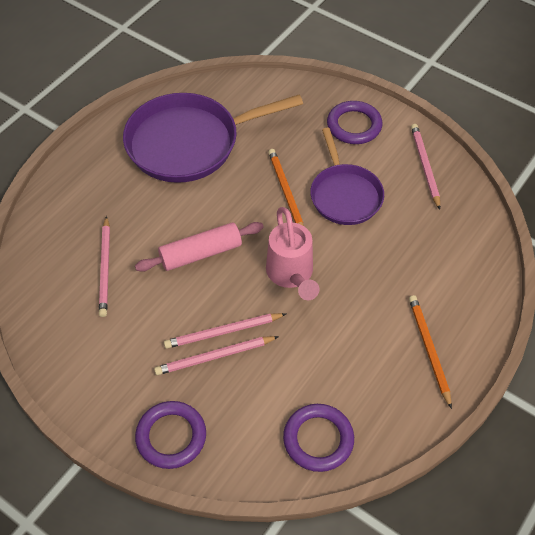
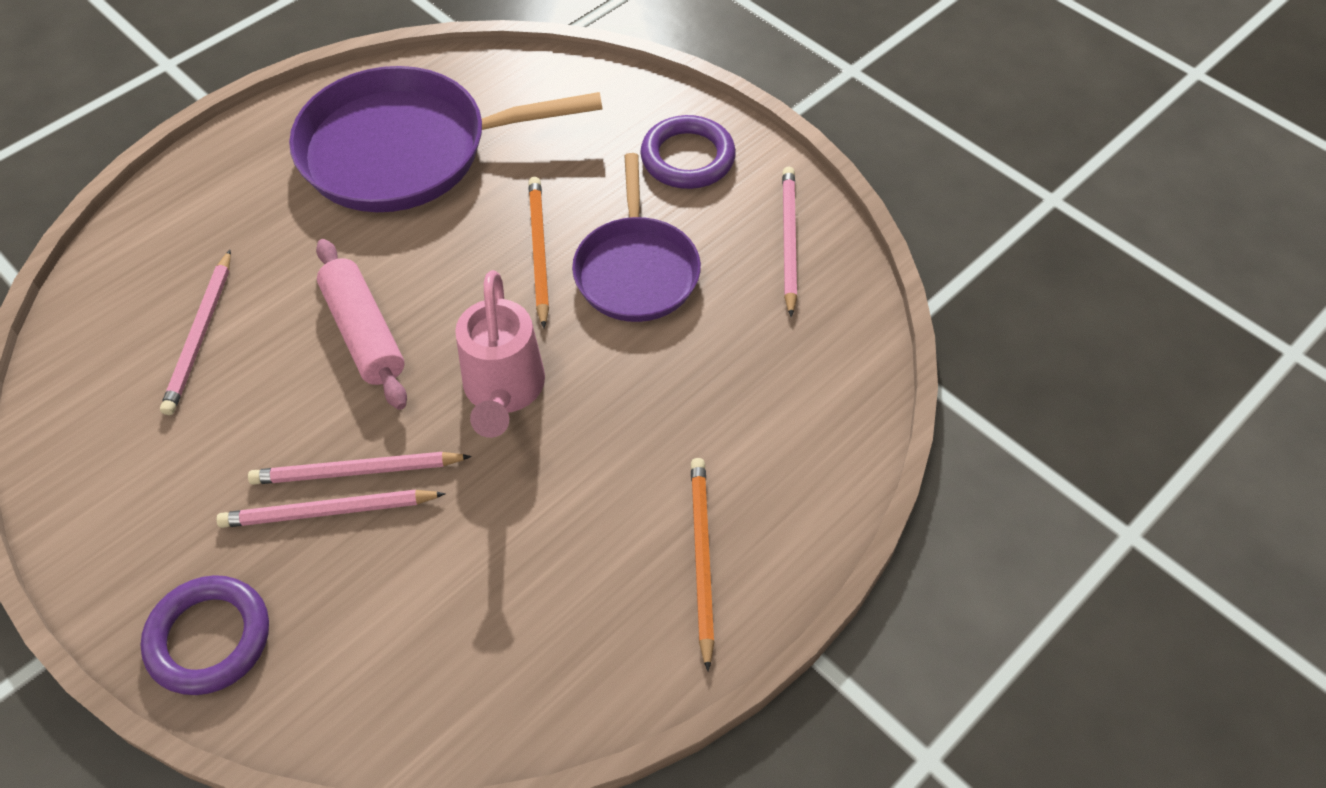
camera: 10 degrees right, 0 degrees up
(201, 253) = (364, 333): pink rolling pin -> pink rolling pin turned 75 degrees clockwise
(318, 439) = (457, 686): purple ring -> none

